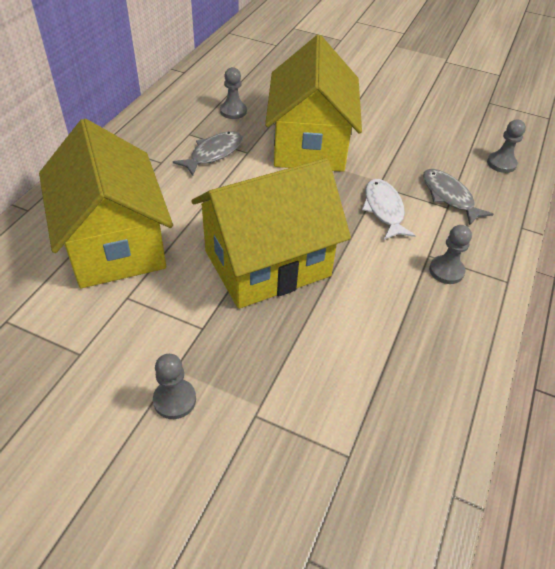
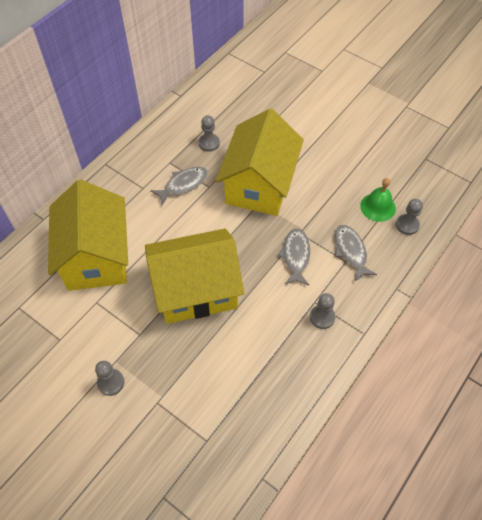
camera: 15 degrees right, 10 degrees up
(384, 209) = (296, 256): white fish -> grey fish
(459, 150) = (378, 207): none -> green bell

